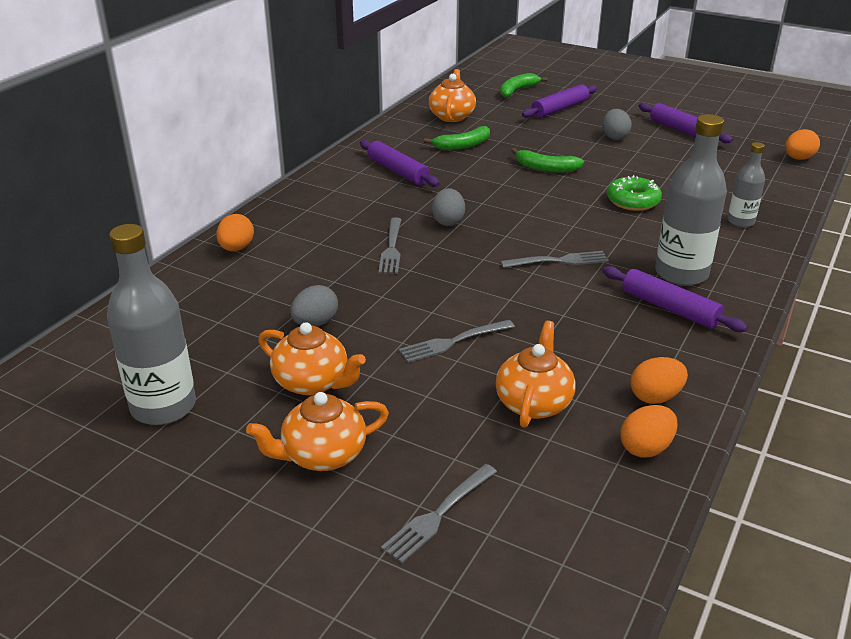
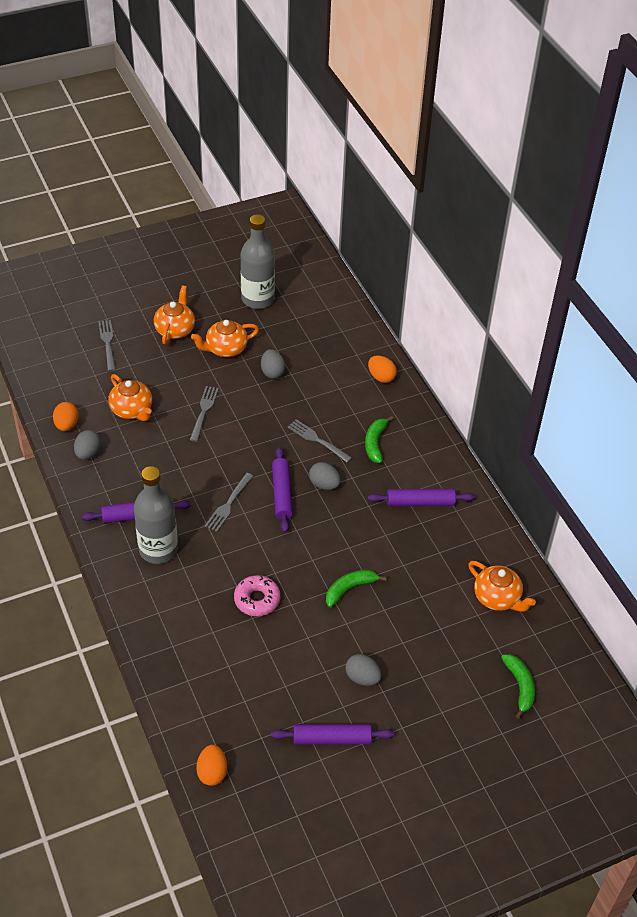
camera: 125 degrees right, 15 degrees up
(462, 145) = (432, 566): green banana -> green banana (375, 443)
(559, 109) = (451, 686): purple rolling pin -> purple rolling pin (282, 494)
(633, 201) = (257, 600): green donut -> pink donut
(655, 397) = (88, 453): orange egg -> grey egg
(740, 222) = (174, 636): grey bottle -> none

